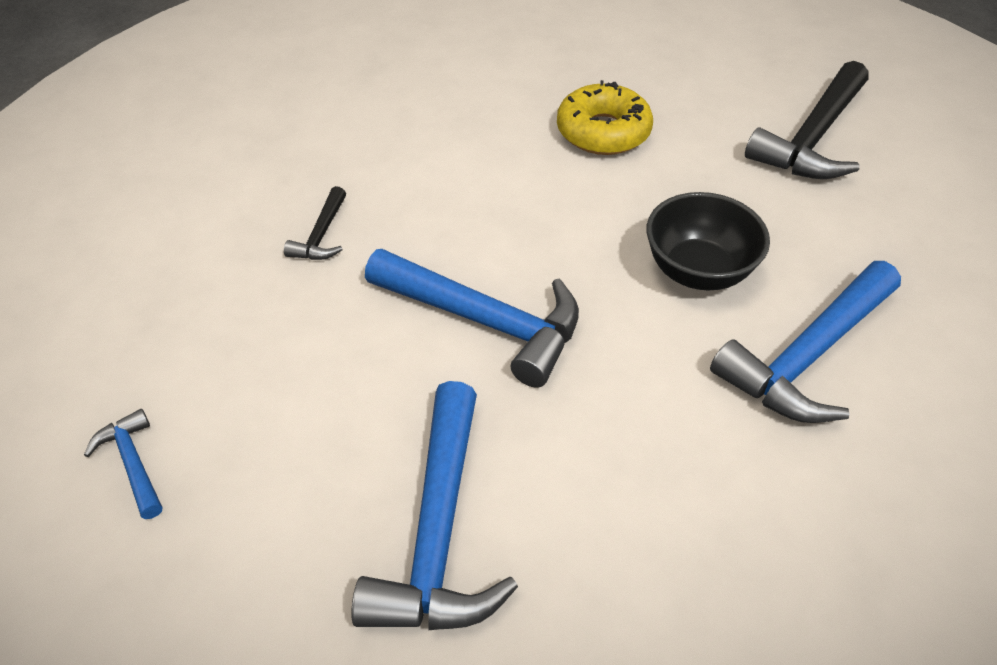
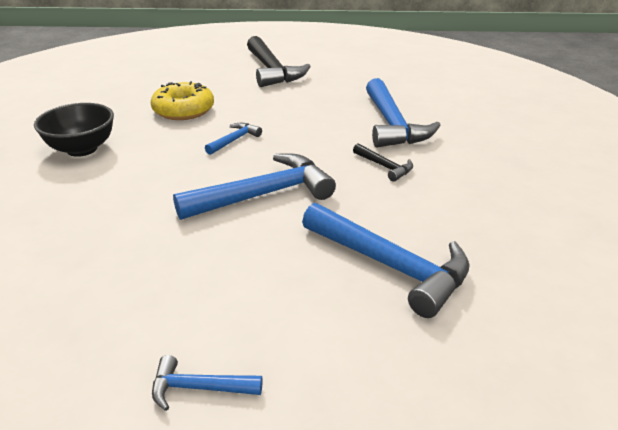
camera: 55 degrees left, 15 degrees down
(321, 235) = (110, 225): black hammer -> black hammer (385, 167)
(581, 220) = (234, 140): none -> blue hammer
(698, 271) = (311, 126): black bowl -> black bowl (82, 149)

